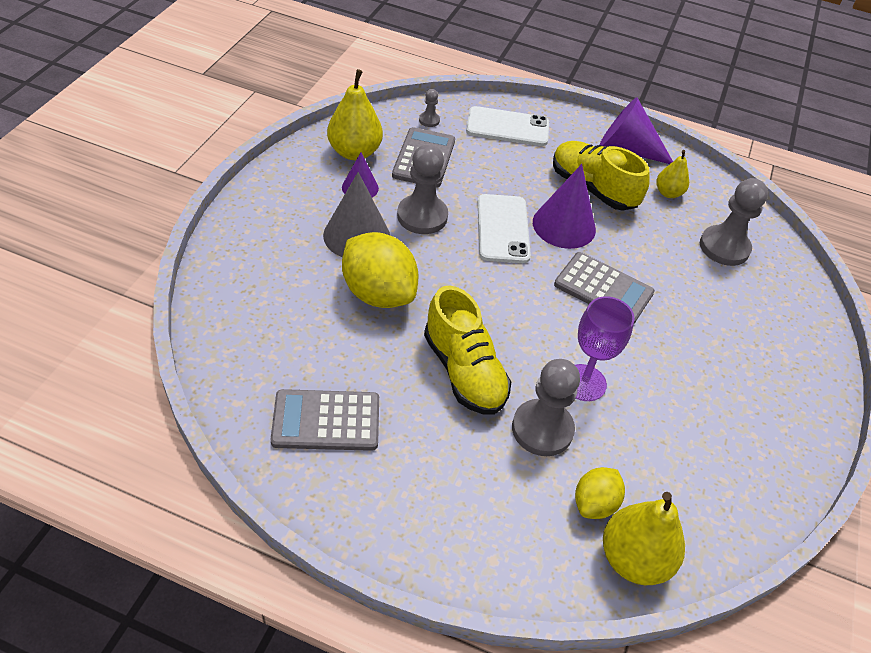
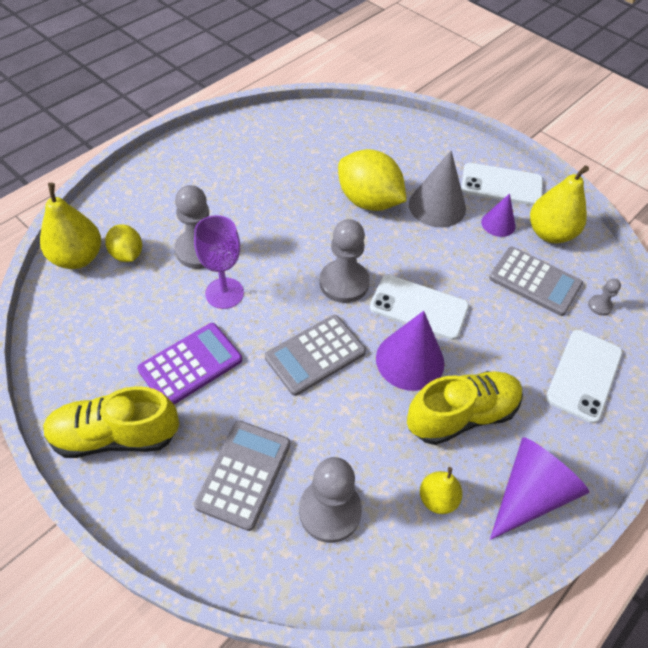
camera: 115 degrees right, 5 degrees up
(297, 190) = (501, 185): none -> white phone
(326, 421) = (268, 148): grey calculator -> grey calculator (244, 474)
(378, 293) = (368, 201): yellow lemon -> yellow lemon turned 60 degrees clockwise
(422, 216) = (450, 254): grey pawn -> grey pawn (344, 283)
(464, 371) = (272, 225): yellow shoe -> yellow shoe (115, 436)
(680, 379) = (190, 365): none -> purple calculator

